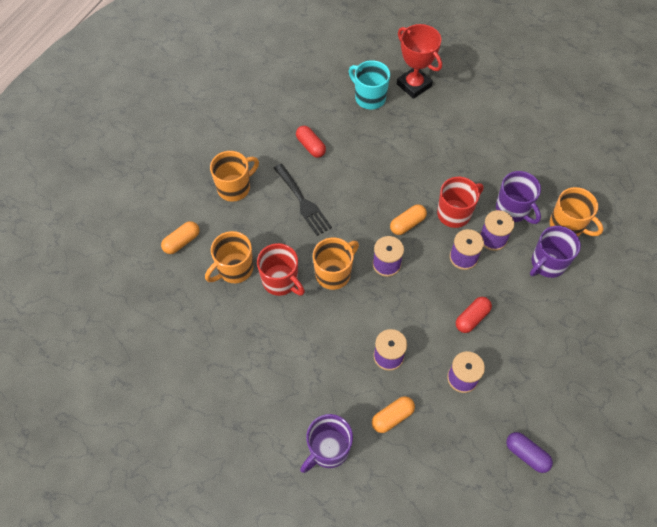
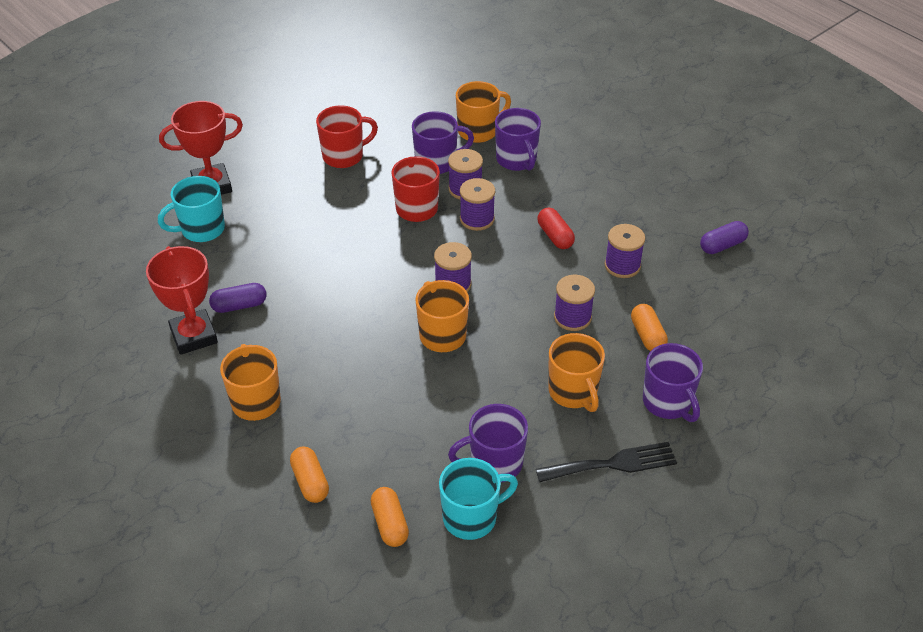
camera: 70 degrees left, 15 degrees down
(182, 344) = (471, 517): none -> turquoise mug
(230, 344) = (494, 463): none -> purple mug
(234, 269) = (385, 432): orange mug -> orange mug (573, 392)
(275, 133) = (193, 336): none -> red trophy
(281, 281) = (427, 389): red mug -> red mug (344, 156)
(303, 202) = (321, 336): black fork -> black fork (613, 464)
(311, 146) = (239, 305): red capsule -> purple capsule
(407, 224) = (408, 250): orange capsule -> orange capsule (390, 524)

